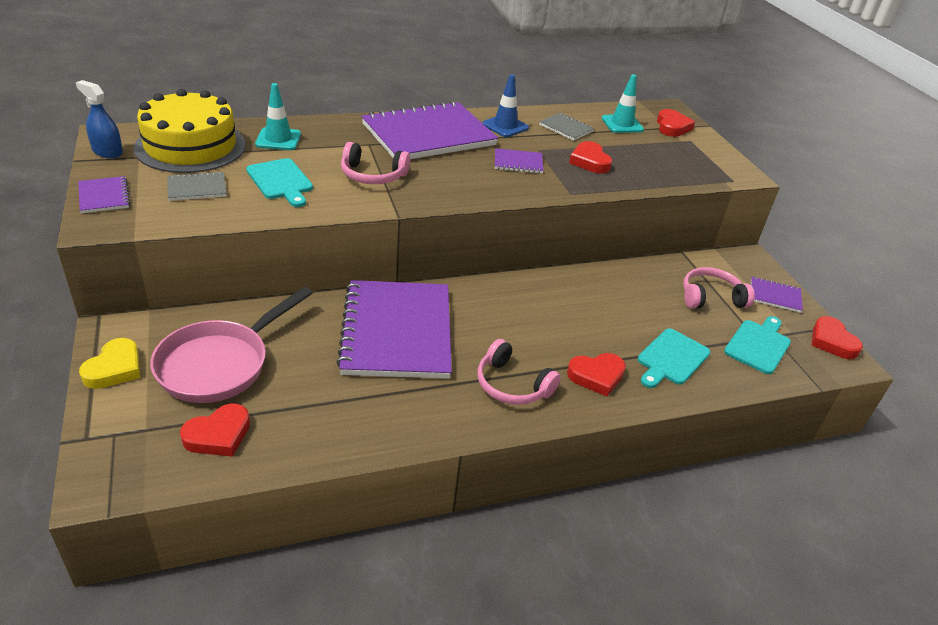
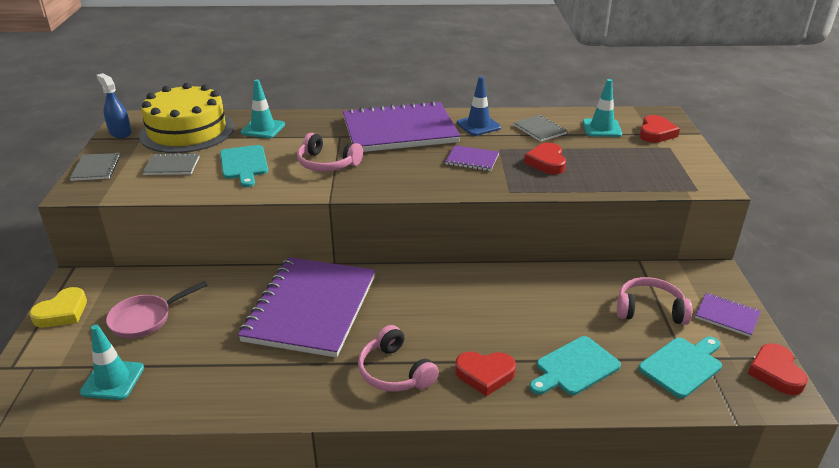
camera: 20 degrees right, 5 degrees down
(104, 196) = (96, 168): purple notebook -> grey notebook
(218, 435) = (112, 380): red heart -> turquoise traffic cone
(220, 364) = (145, 319): pink pan -> pink pan, size x0.62

